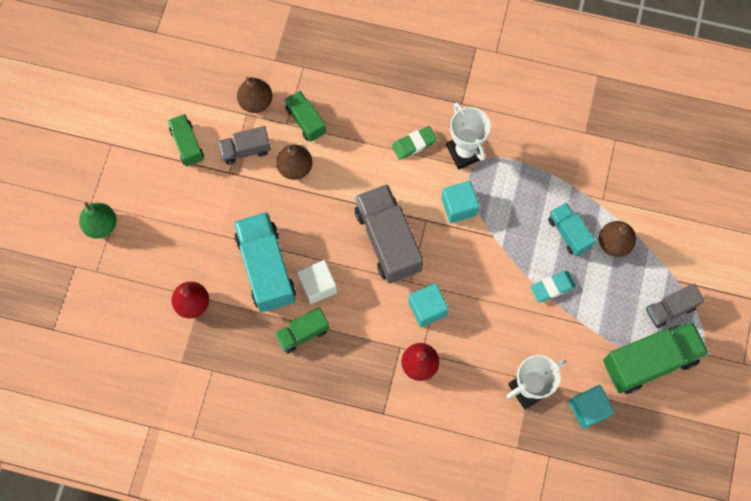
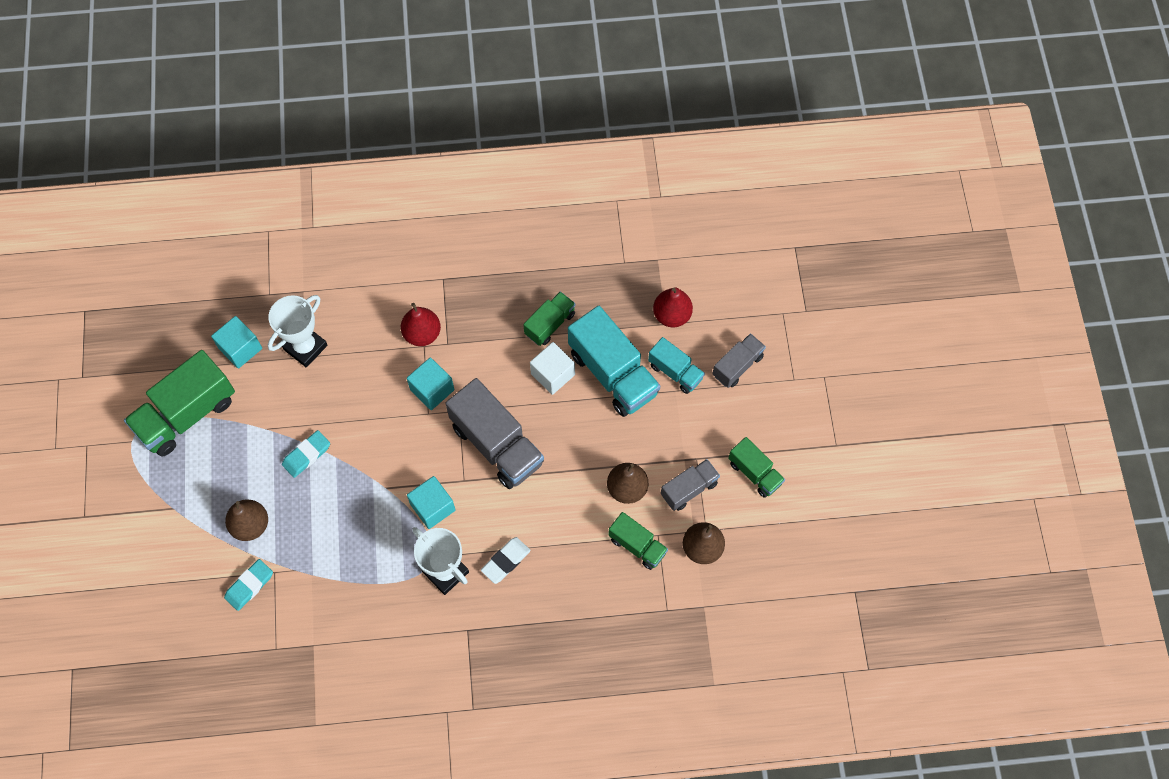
camera: 160 degrees right, 5 degrees down
(101, 225) = (801, 358): green pear -> none
(414, 144) = (506, 561): green eraser -> white eraser
(568, 233) = (303, 519): turquoise truck -> turquoise truck (675, 372)
(625, 194) = (249, 586): none -> turquoise eraser
(670, 309) = (174, 475): grey truck -> grey truck (737, 366)

